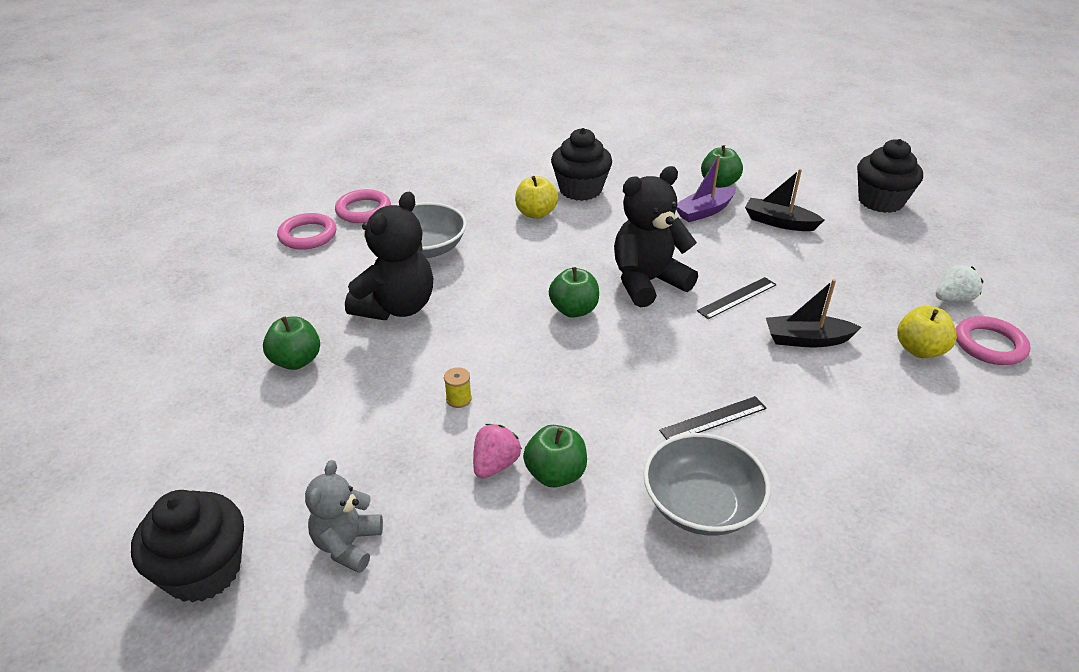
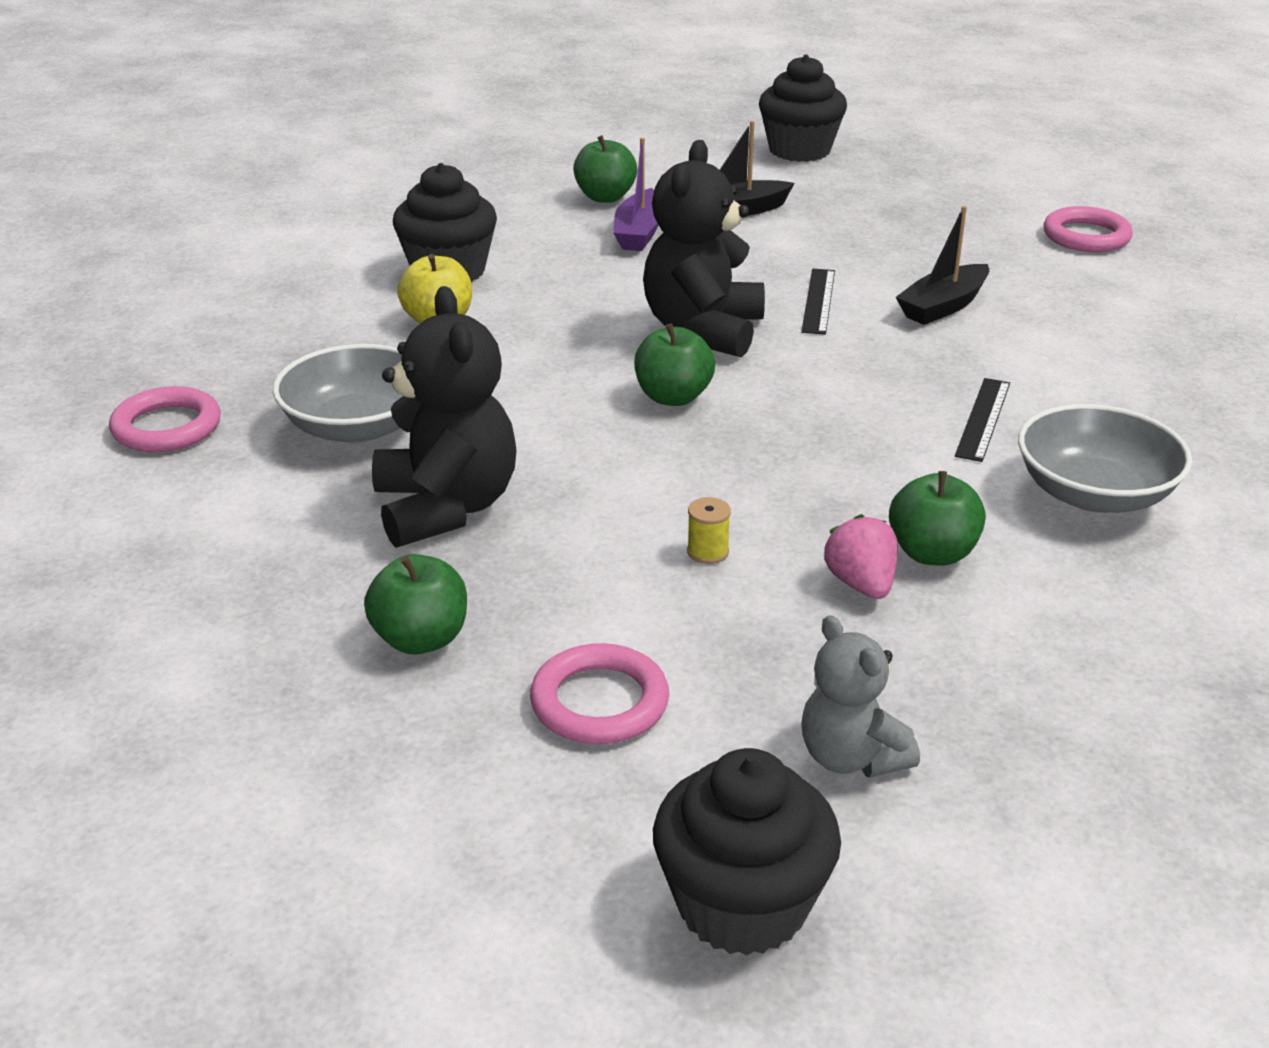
camera: 45 degrees left, 5 degrees down
(308, 235) = (133, 498): pink ring -> pink ring (599, 702)
(919, 350) = (1044, 267): yellow apple -> none
(953, 299) = (1000, 211): white strawberry -> none

